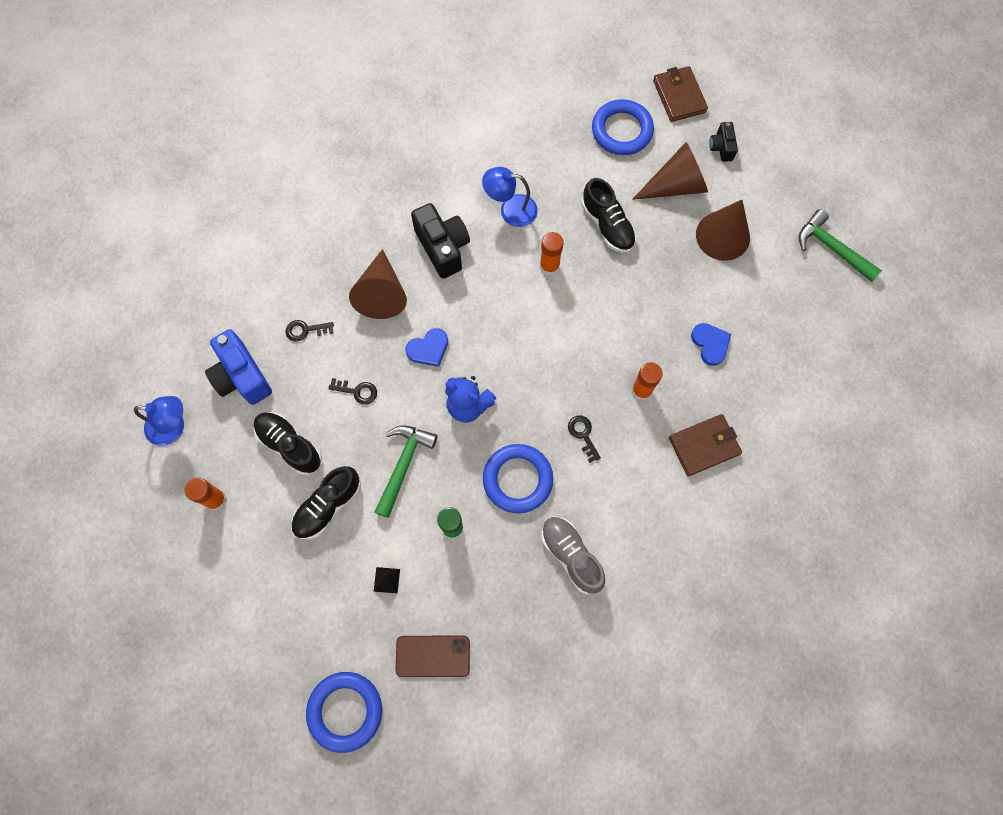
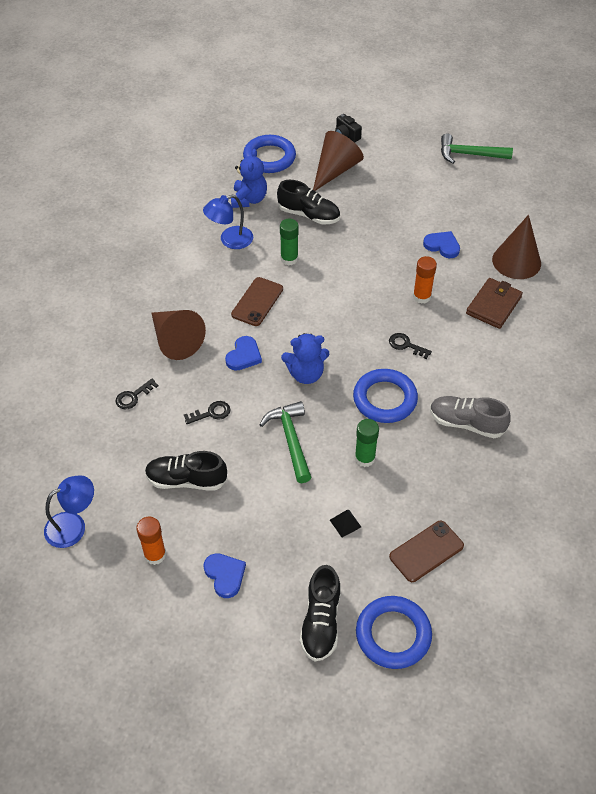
camera: 35 degrees left, 20 degrees down
(242, 376) = (105, 456): blue camera -> none
(255, 558) = (225, 575): none -> blue heart
(328, 506) = (254, 502): black shoe -> black shoe (321, 622)
(443, 247) = (198, 288): black camera -> none
(484, 297) = (257, 302): none -> brown phone
(549, 266) = (289, 259): orange glue stick -> green glue stick
(564, 171) = (249, 199): none -> blue teddy bear
(679, 96) = (291, 121): brown wallet -> none
(722, 236) = (393, 182): brown cone -> brown cone (516, 261)

